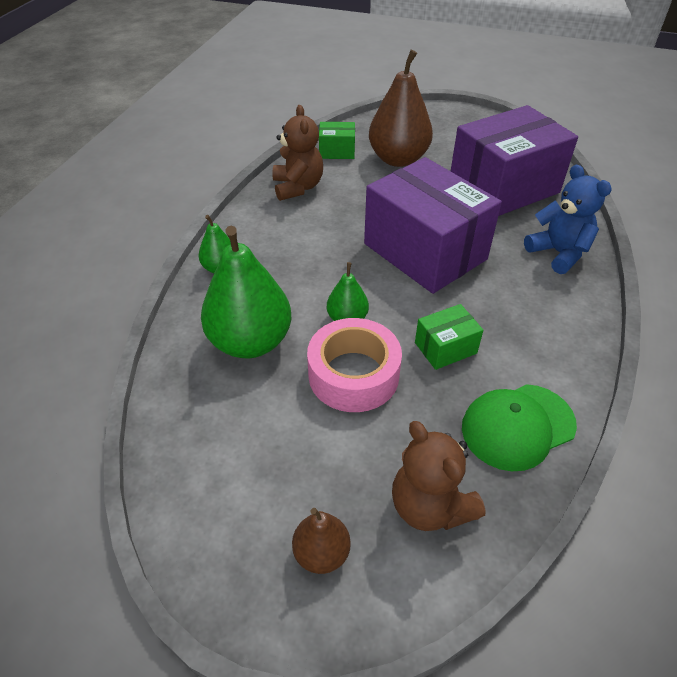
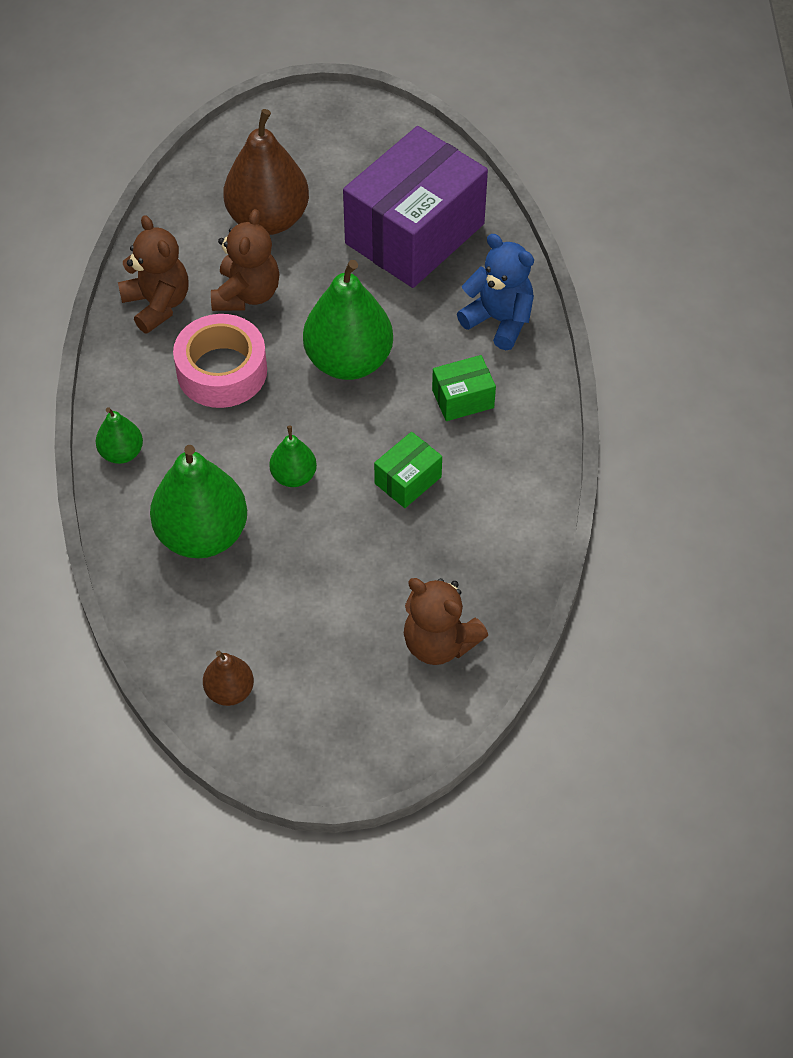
camera: 20 degrees left, 10 degrees up
(321, 553) = (360, 711): brown pear -> brown pear (229, 691)
(337, 151) = (182, 226): green box -> green box (463, 399)
(353, 375) = (325, 539): pink tape -> pink tape (222, 371)
(364, 195) = (247, 294): none -> brown teddy bear
(425, 251) = (348, 361): purple box -> green pear
(517, 426) = (498, 544): green cap -> none

